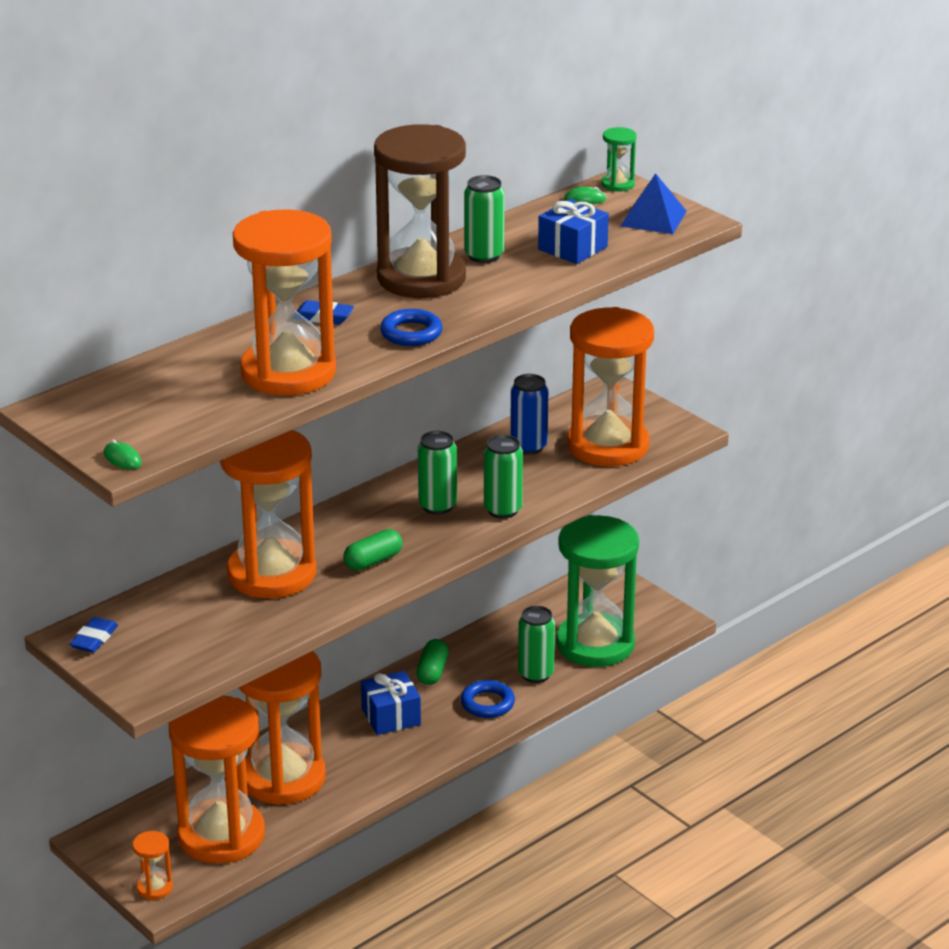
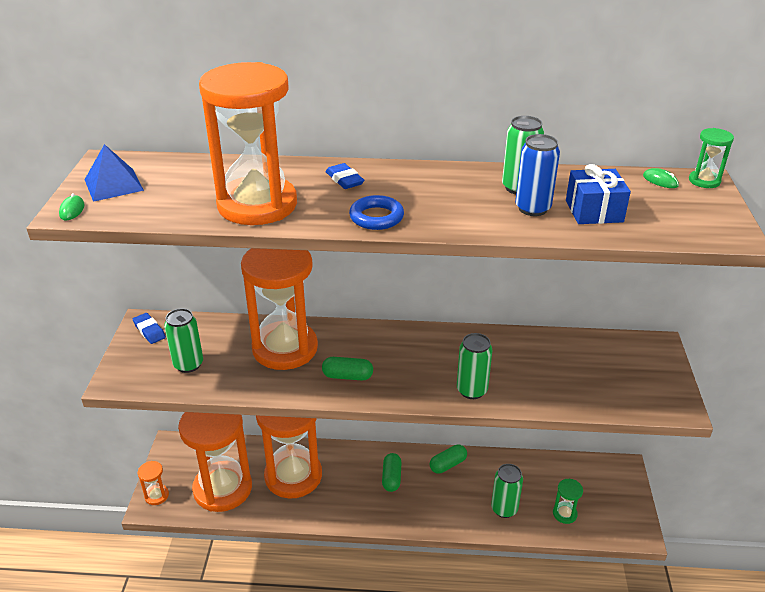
camera: 45 degrees right, 5 degrees up
(94, 639) = (149, 331): blue eraser -> blue eraser turned 75 degrees clockwise
(391, 716) = (391, 478): blue gift -> green capsule
(421, 278) = (450, 183): brown hourglass -> none
(437, 506) = (436, 362): green can -> green can (188, 364)
(487, 703) = (453, 508): blue ring -> none
(528, 447) = (548, 355): blue can -> blue can (532, 208)
(595, 644) = (564, 514): green hourglass -> green hourglass, size x0.40
(608, 446) = (604, 385): orange hourglass -> none
(653, 218) = (697, 217): blue pyramid -> blue pyramid (113, 184)

